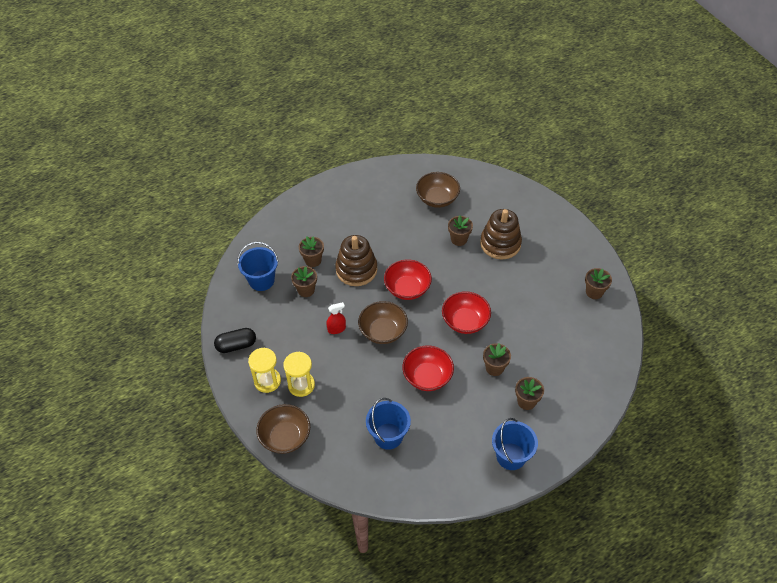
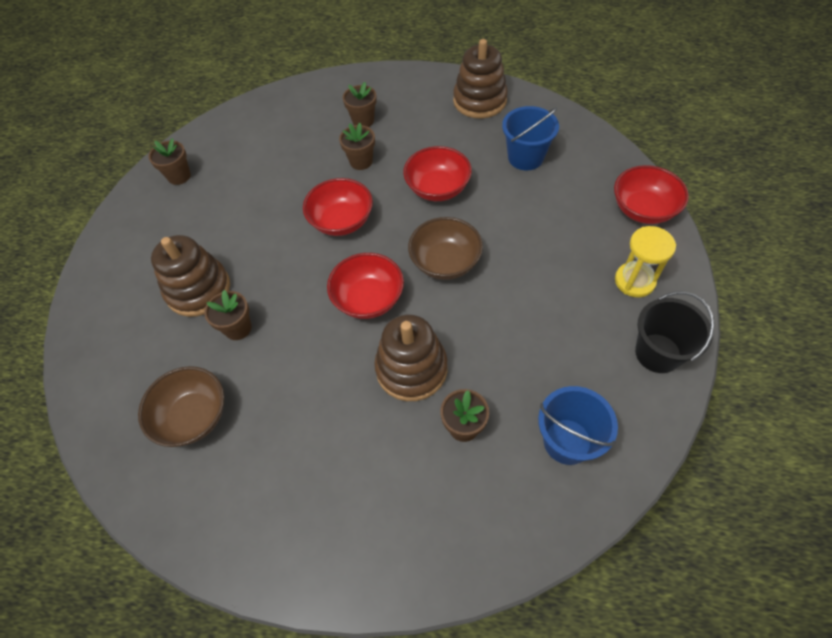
camera: 140 degrees left, 5 degrees up
(236, 345) = (658, 353): black capsule -> black bucket
(285, 437) = (643, 209): brown bowl -> red bowl
(301, 385) = (592, 254): yellow hourglass -> none
(306, 290) = (507, 380): brown flower pot -> none
(336, 329) = (501, 298): red spray bottle -> none
(460, 472) = (479, 101): none -> brown stacking toy
(511, 456) = (422, 91): blue bucket -> none

